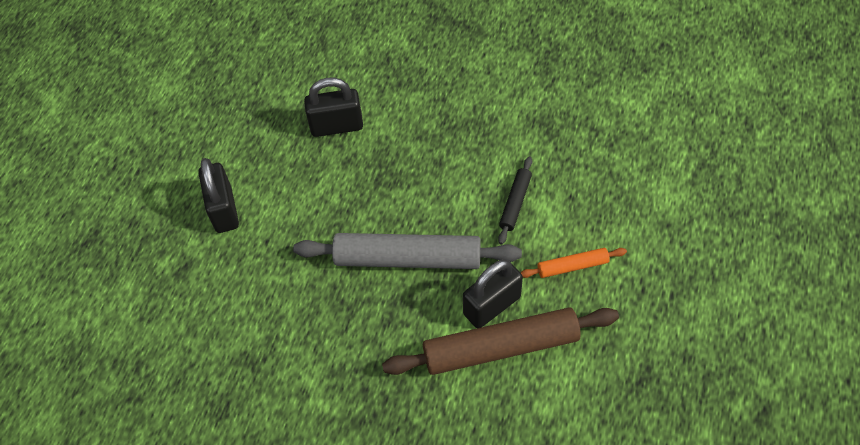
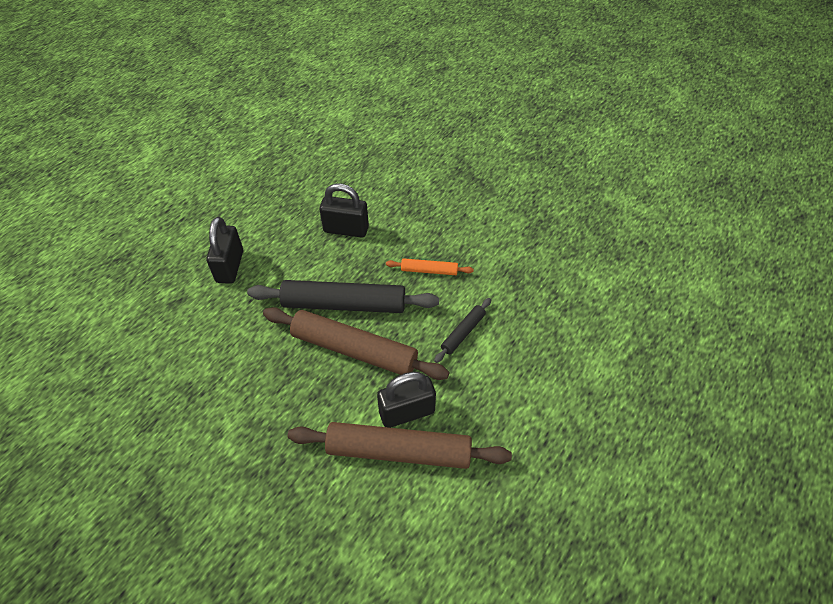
camera: 15 degrees right, 5 degrees down
(373, 212) = (344, 304): none -> black rolling pin
(407, 258) = (354, 349): grey rolling pin -> brown rolling pin
(572, 266) = (490, 401): orange rolling pin -> orange rolling pin (429, 270)

